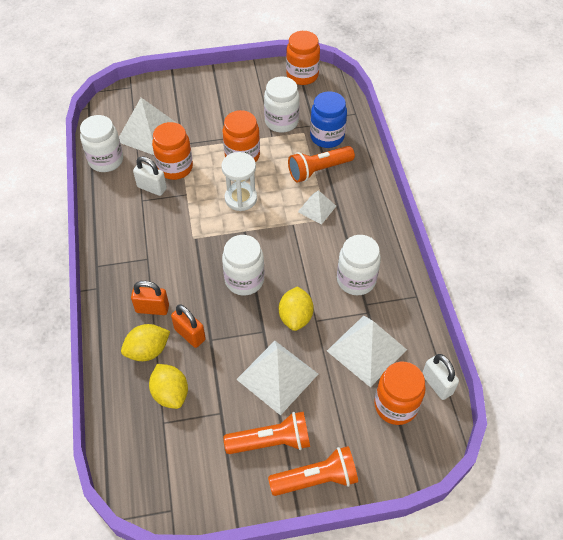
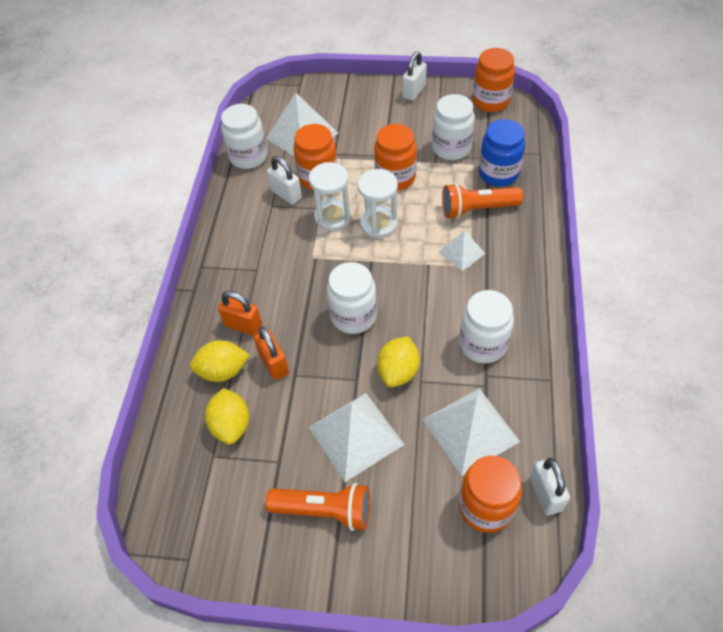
camera: 20 degrees right, 0 degrees up
(199, 200) = (333, 217): none -> white hourglass
(234, 77) = (414, 91): none -> white padlock
(316, 479) = (363, 570): orange flashlight -> none

